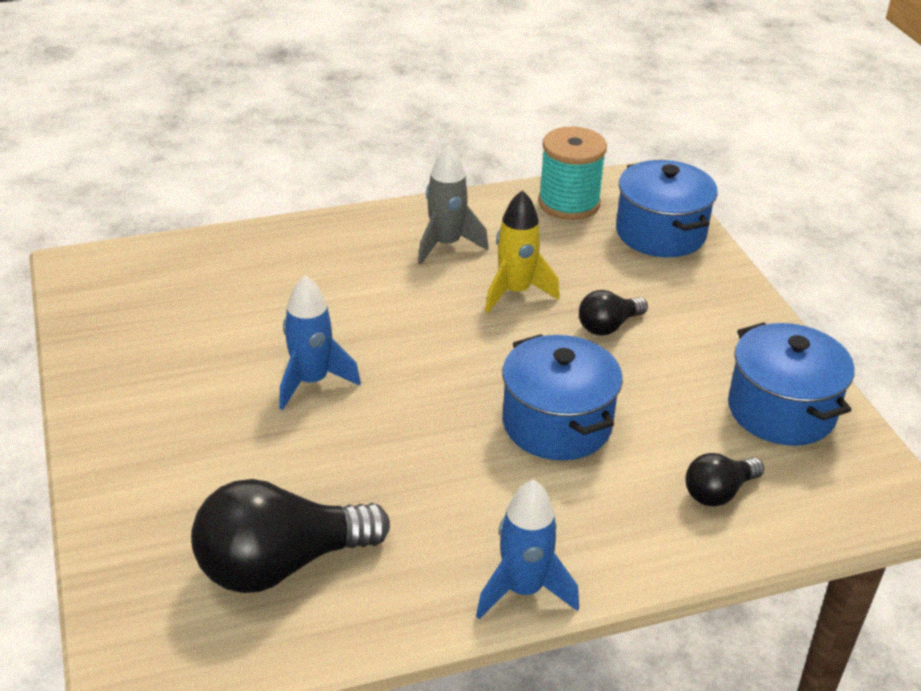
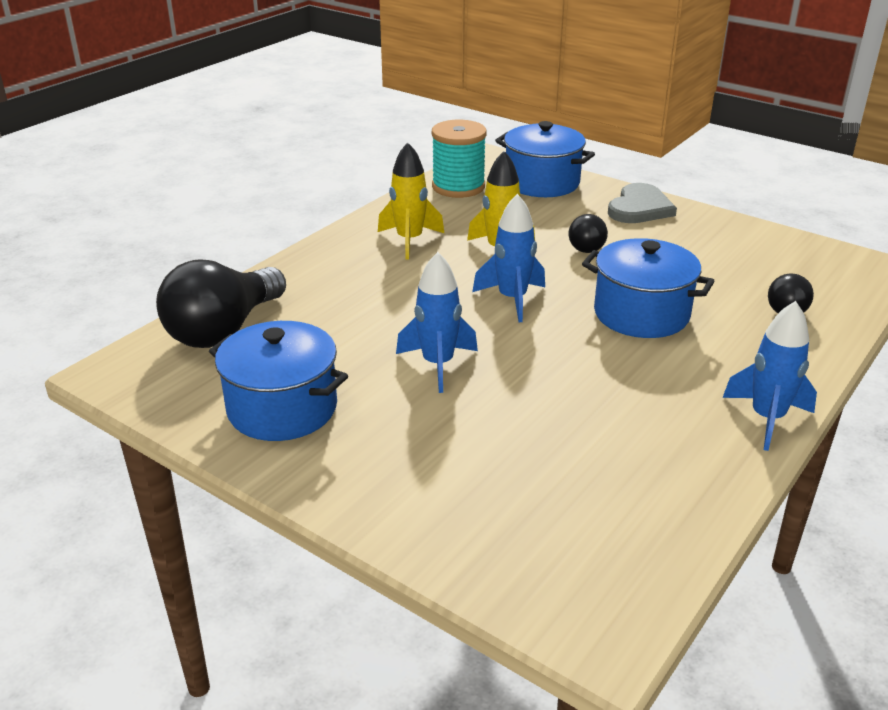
camera: 35 degrees left, 5 degrees down
(281, 564) = (593, 492): black light bulb -> black light bulb (223, 330)
(446, 245) = (409, 241): grey rocket -> yellow rocket
(457, 349) = (512, 299): none -> blue rocket
(725, 306) = (639, 208): none -> grey heart
(781, 410) = (752, 249): blue pot -> blue pot (282, 408)

